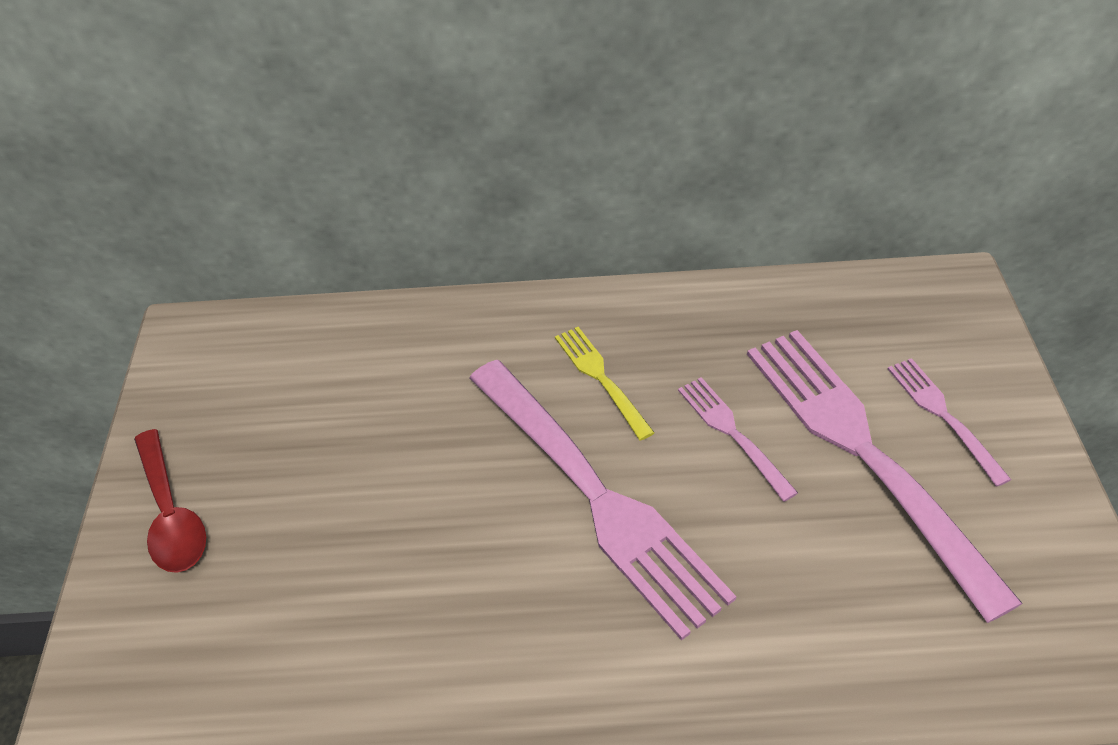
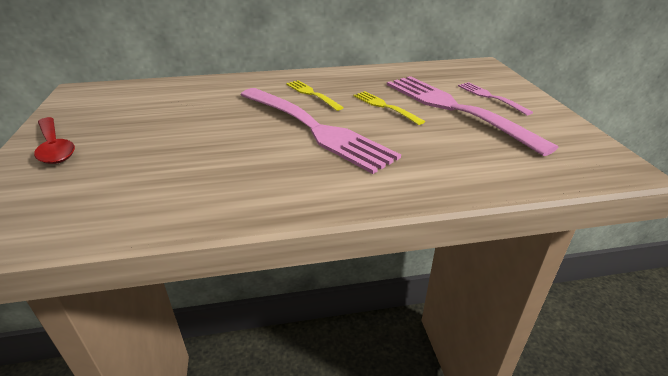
camera: 10 degrees left, 15 degrees down
(732, 433) = (385, 107): pink fork -> yellow fork

